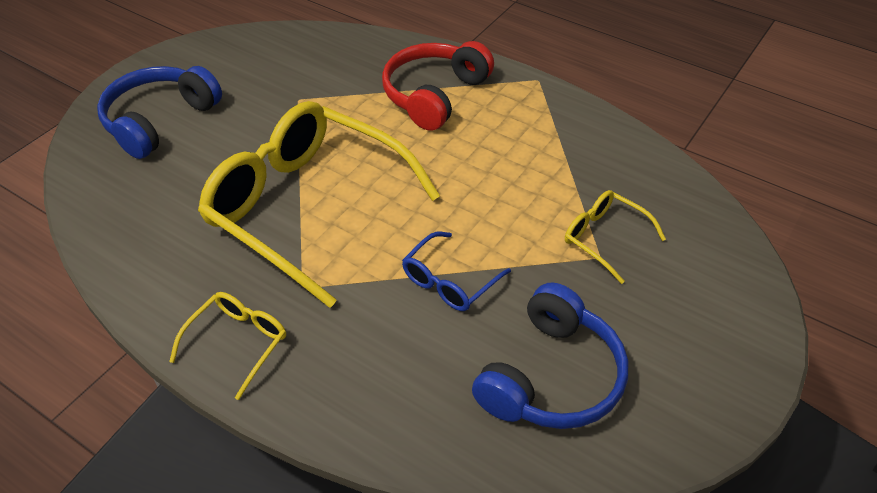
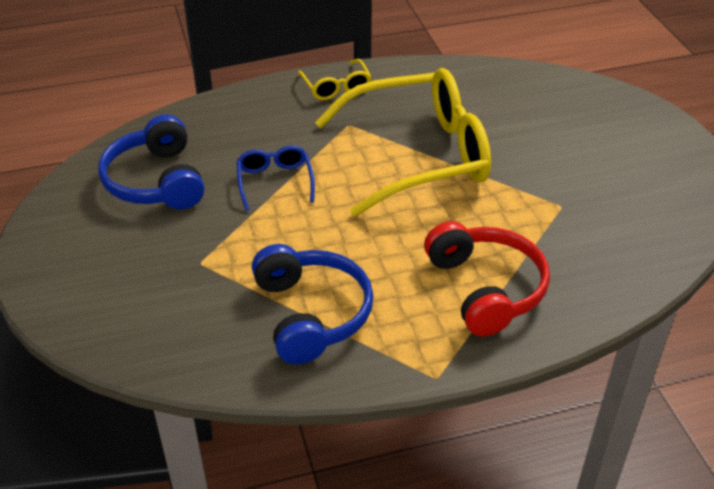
camera: 130 degrees right, 5 degrees down
(159, 120) = (599, 129): blue headphones -> blue headphones (312, 314)
(604, 238) = (210, 277): yellow glasses -> none

